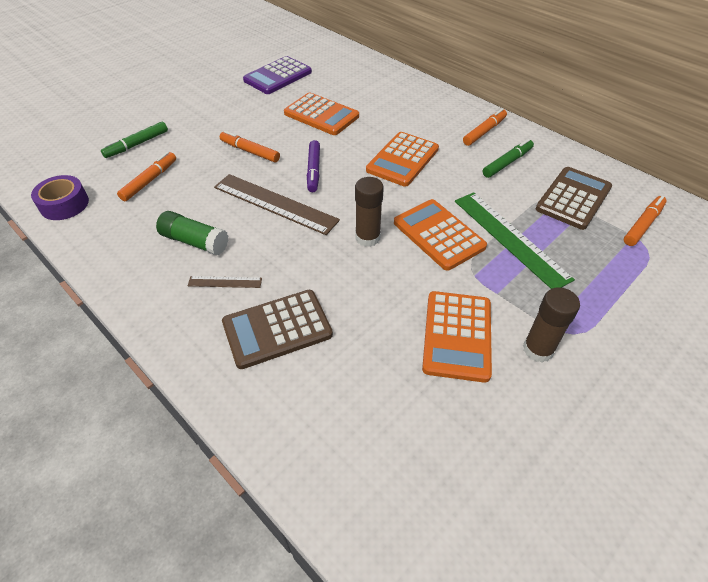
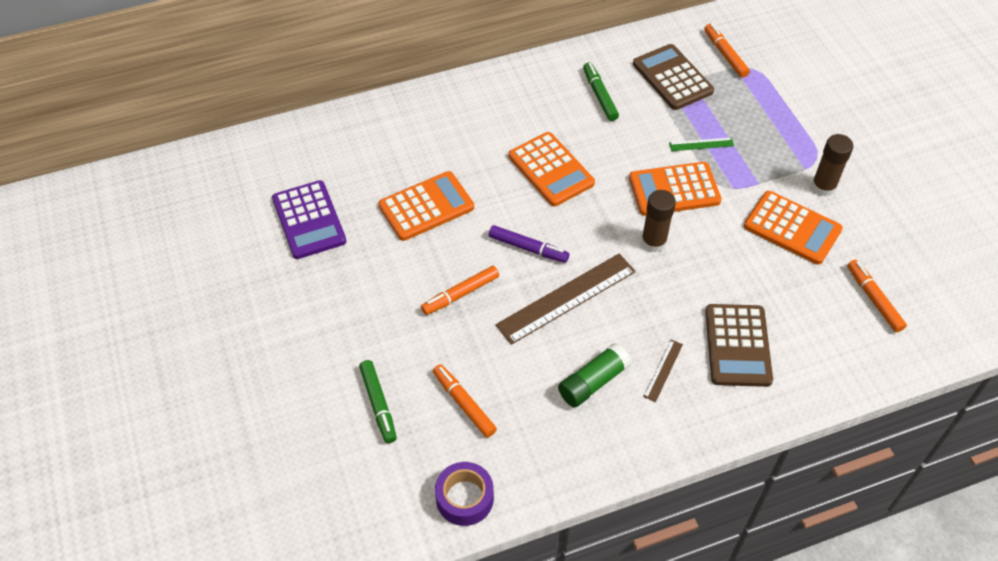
camera: 65 degrees left, 5 degrees up
(484, 131) = (540, 87): orange marker -> orange marker (873, 299)
(510, 238) = (701, 144): green ruler -> green ruler, size x0.46

